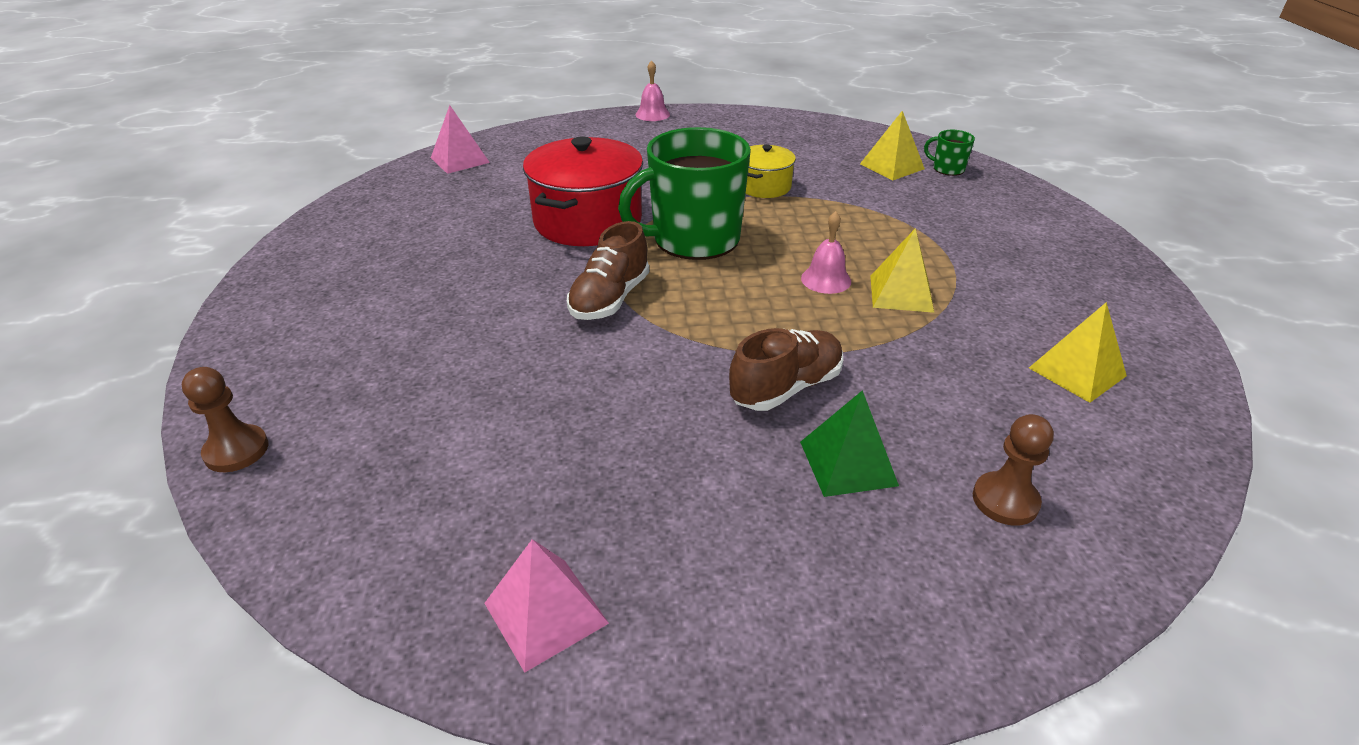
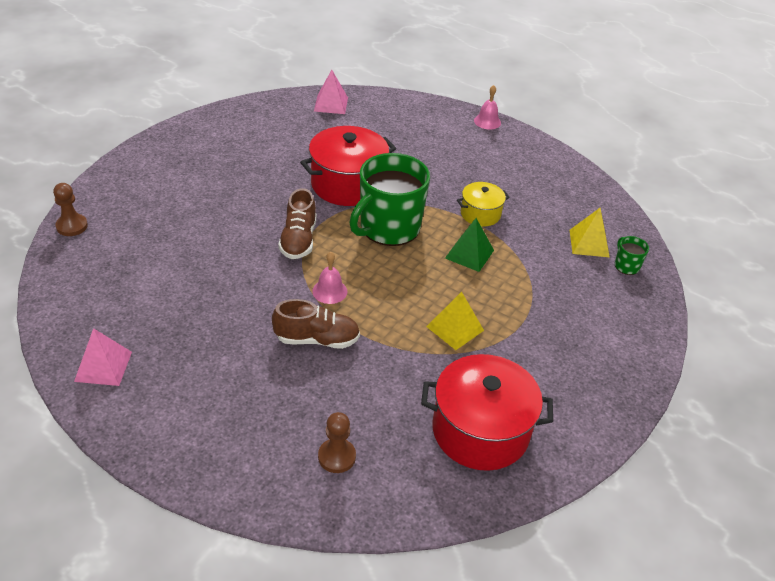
camera: 35 degrees right, 5 degrees up
(610, 299) = (298, 240): brown shoe -> brown shoe turned 60 degrees counterclockwise
(694, 239) = (388, 228): green mug -> green mug turned 60 degrees counterclockwise
(826, 279) = (425, 295): pink bell -> pink bell (329, 291)
(848, 463) = (293, 392): green pyramid -> green pyramid (469, 254)
(1077, 371) = (480, 431): yellow pyramid -> red pot

